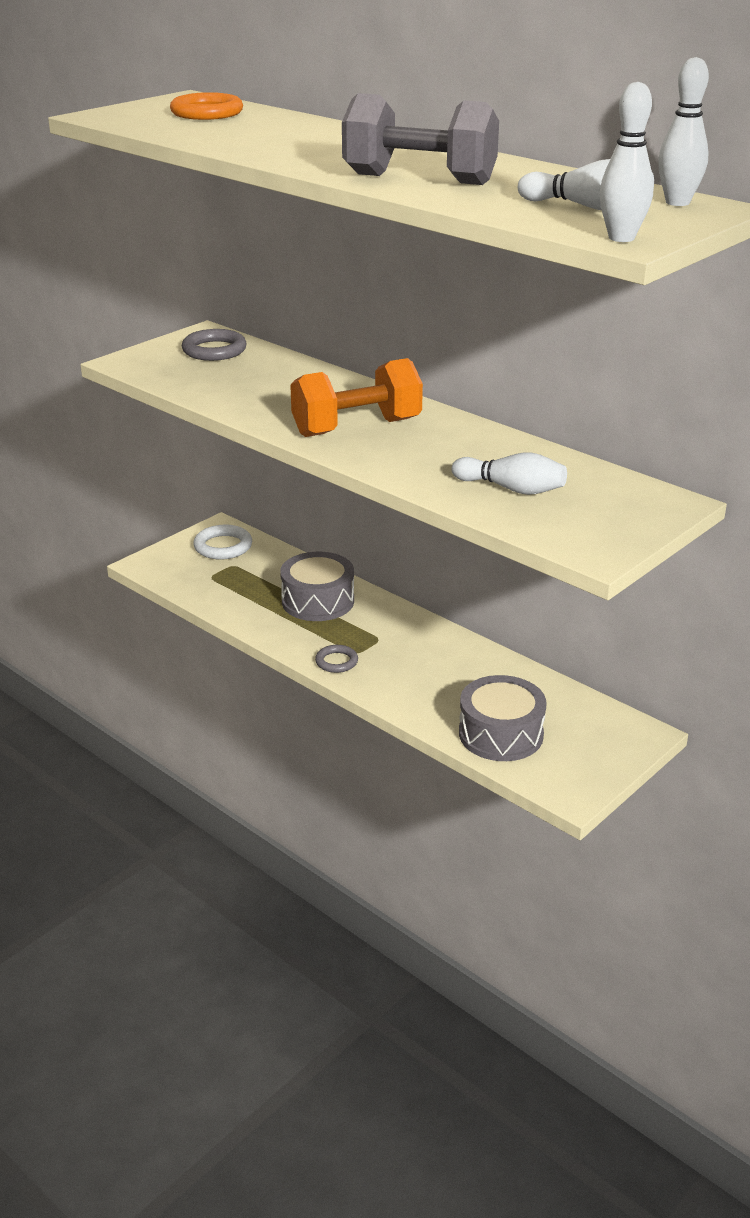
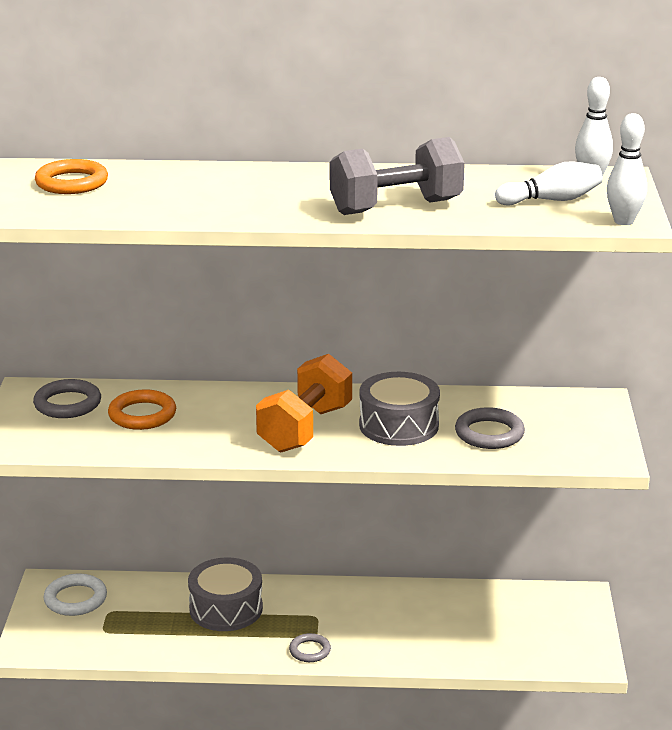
camera: 40 degrees left, 5 degrees down
(252, 375) = (142, 415): none -> orange ring
(501, 734) = (497, 644): grey drum -> grey drum (398, 425)
(511, 489) = (489, 433): white bowling pin -> grey ring

